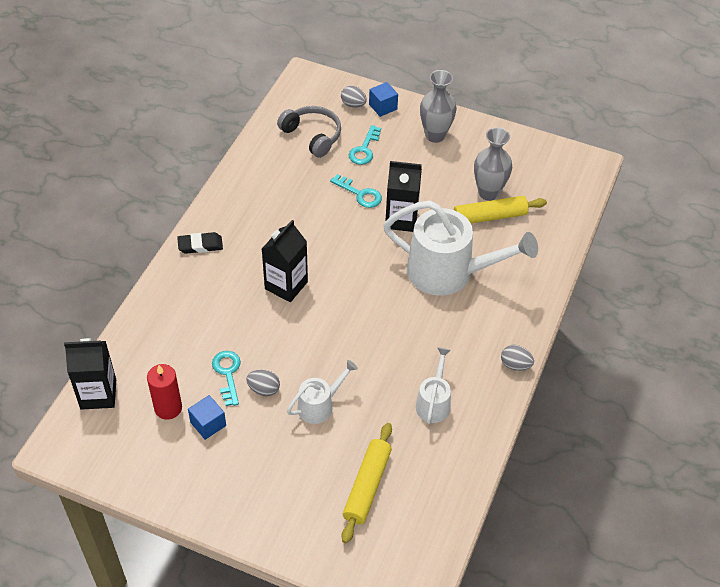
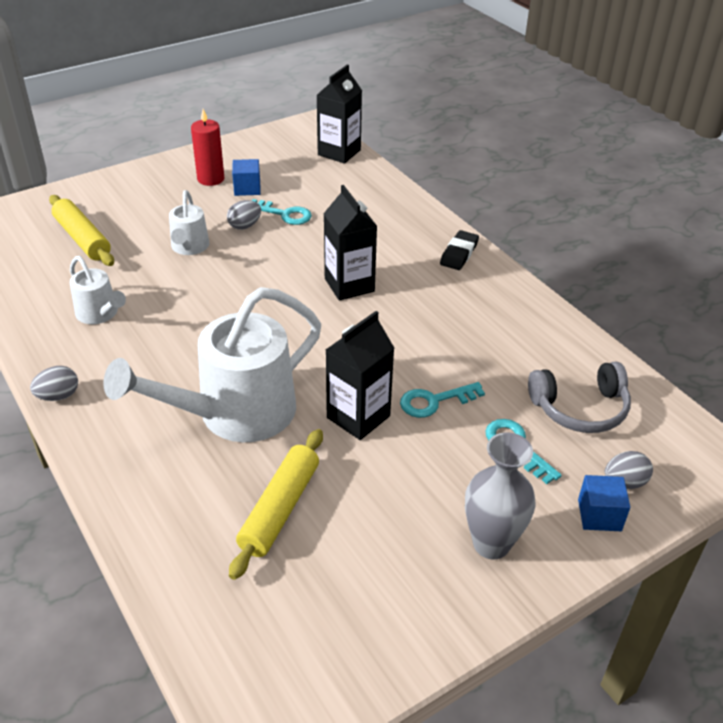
camera: 125 degrees right, 10 degrees down
(168, 408) = (286, 176): red candle -> red candle (210, 179)
(488, 193) = (323, 536): grey vase -> none

